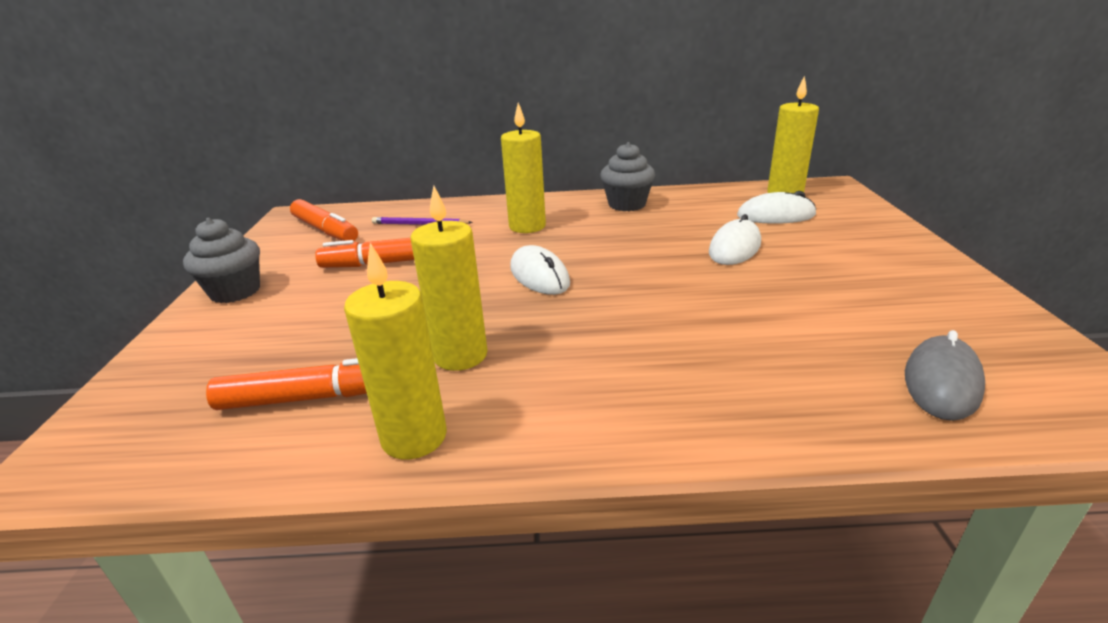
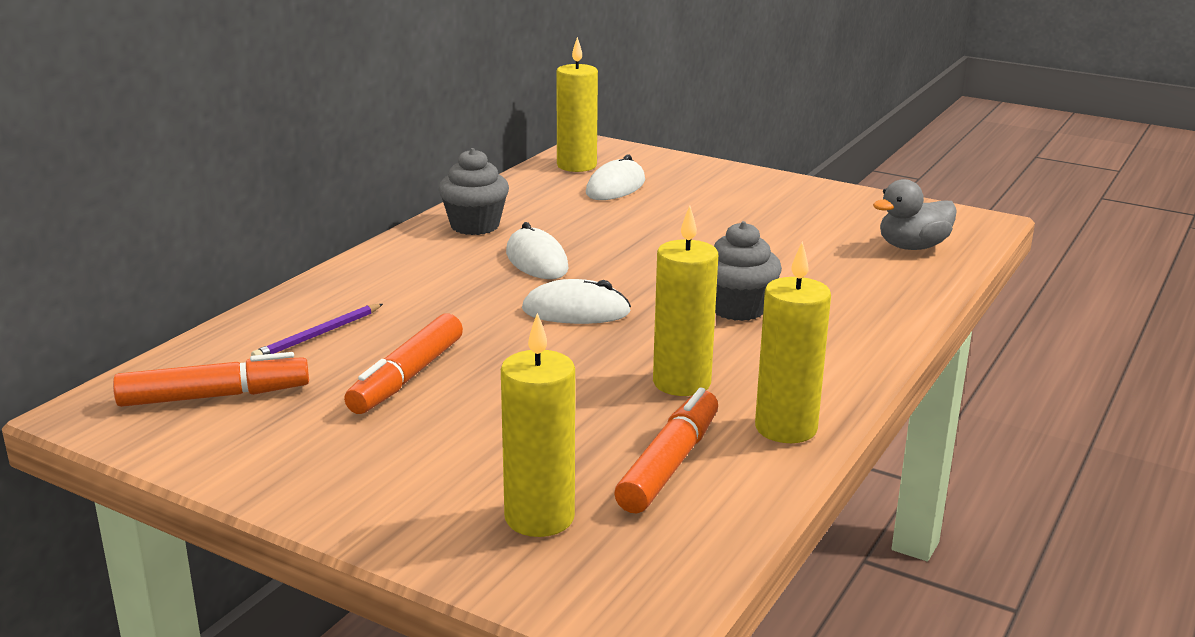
camera: 60 degrees left, 5 degrees down
(235, 291) = (331, 484): grey cupcake -> grey cupcake (738, 309)
(527, 226) = (442, 284): yellow candle -> yellow candle (539, 518)
(734, 248) = (651, 224): white mouse -> white mouse (536, 261)
(942, 382) = (912, 247): grey mouse -> grey duck

